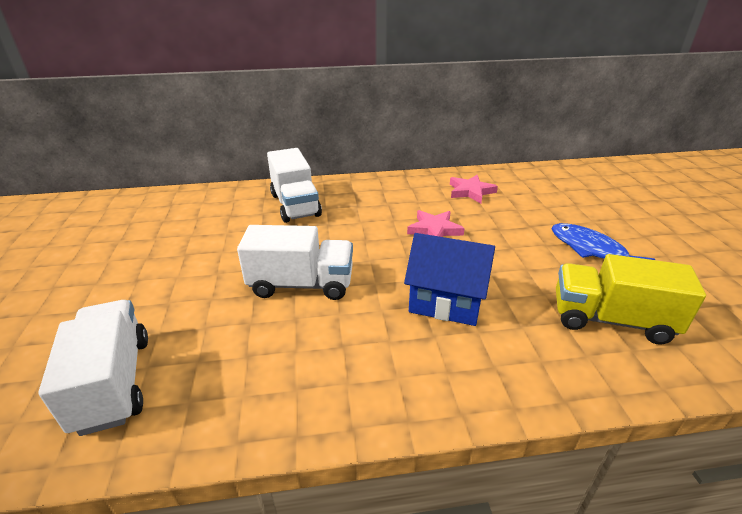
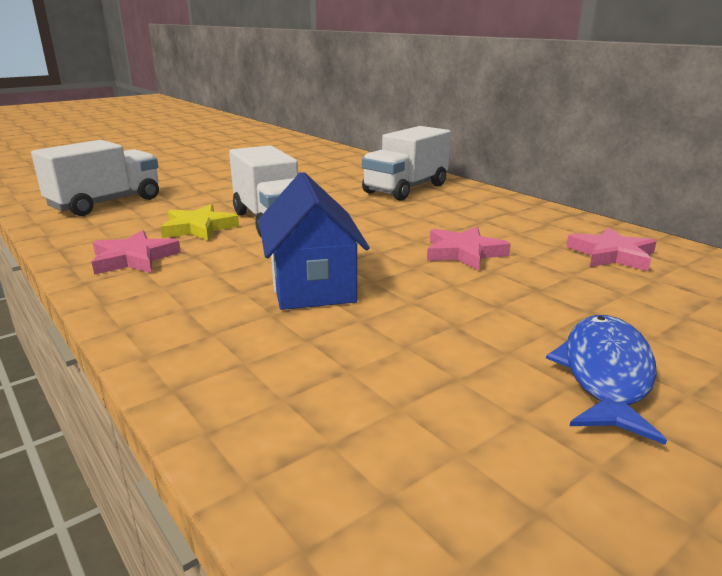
camera: 60 degrees right, 10 degrees down
(275, 329) = (198, 228): none -> yellow star
(319, 385) = (134, 259): none -> pink star
(611, 320) = (397, 413): yellow truck -> none

